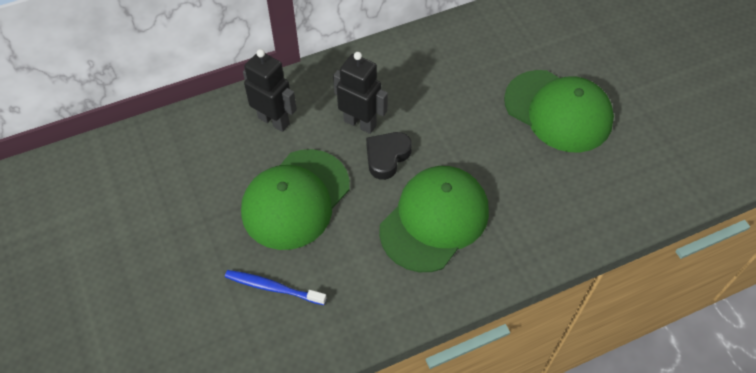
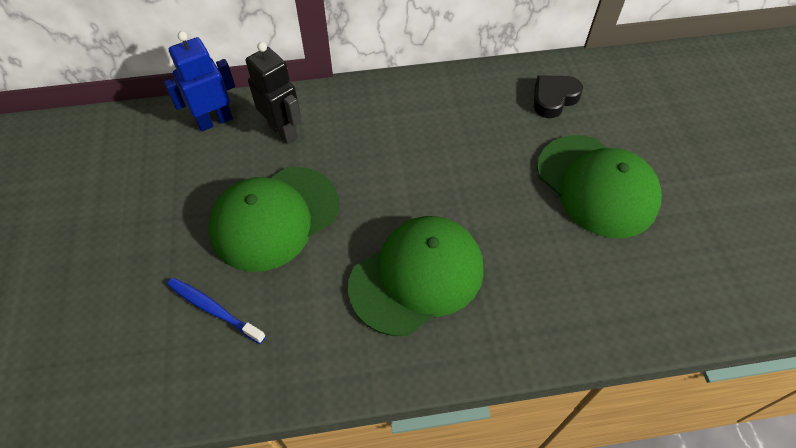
camera: 15 degrees right, 0 degrees up
(207, 124) = (215, 121): none -> blue robot
(360, 123) = (372, 152): black robot -> none
(387, 157) = (388, 194): black heart -> black heart (553, 99)

